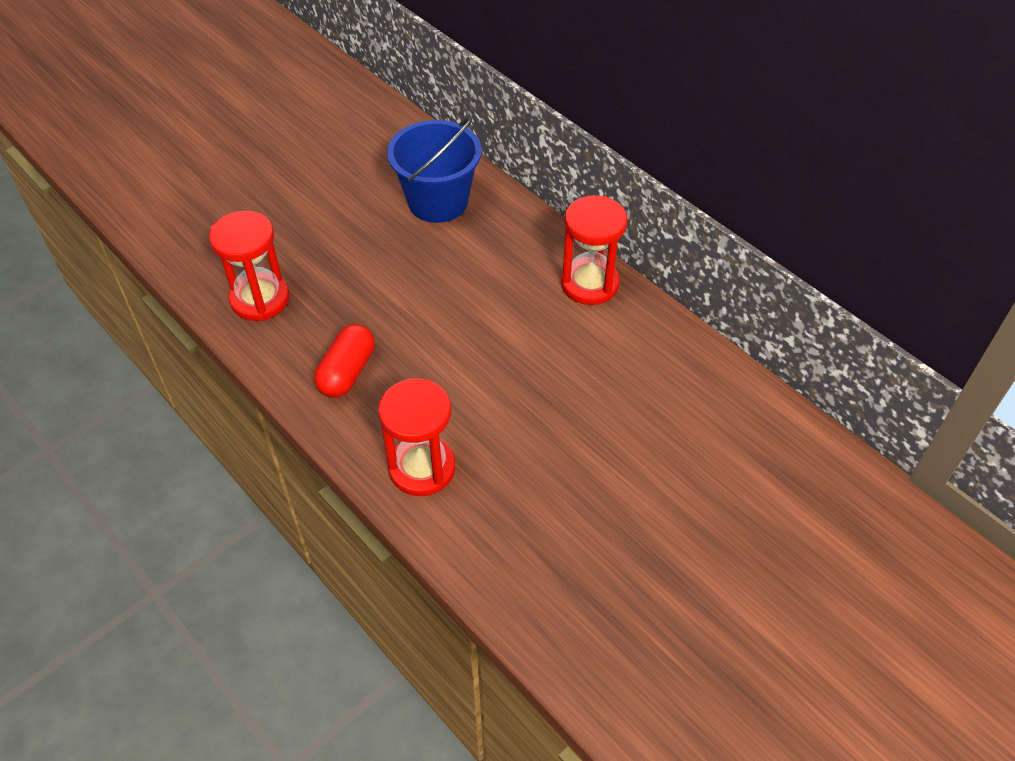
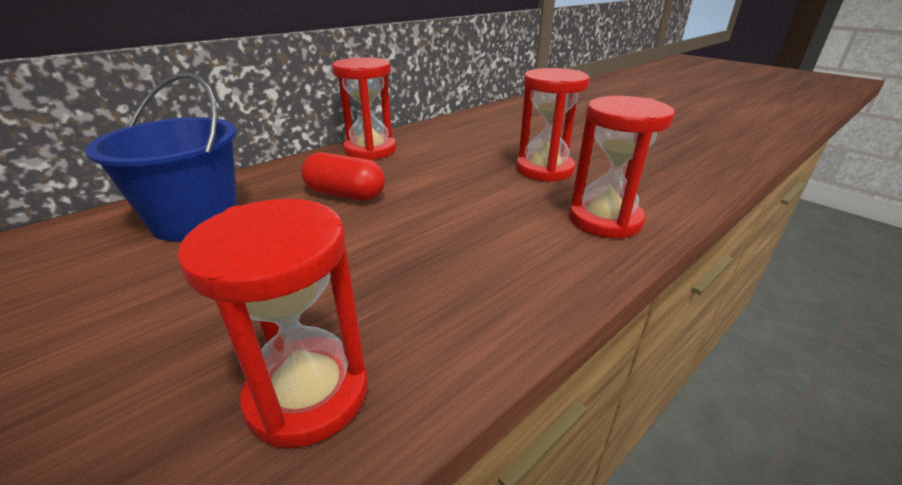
camera: 90 degrees left, 20 degrees down
(347, 372) = (482, 276): red capsule -> red capsule (345, 194)
(539, 438) = (544, 170): none -> red hourglass

